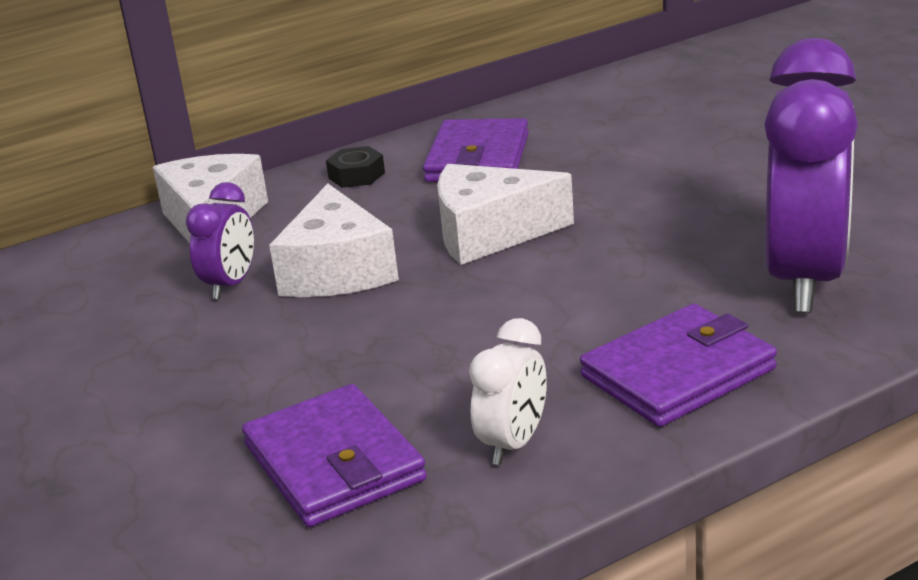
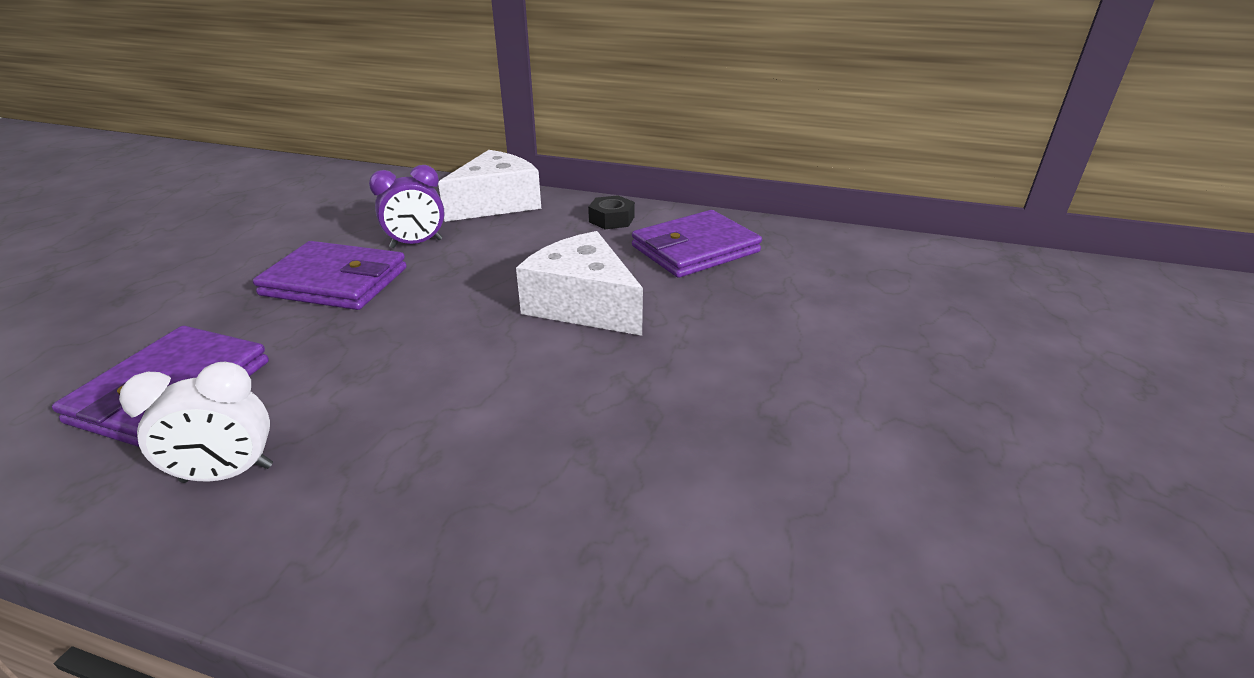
camera: 45 degrees right, 5 degrees up
(337, 271) = (467, 270): white cheese -> none
(678, 373) = (410, 526): purple wallet -> purple wallet (335, 282)
(804, 279) = (682, 535): purple clock -> none

